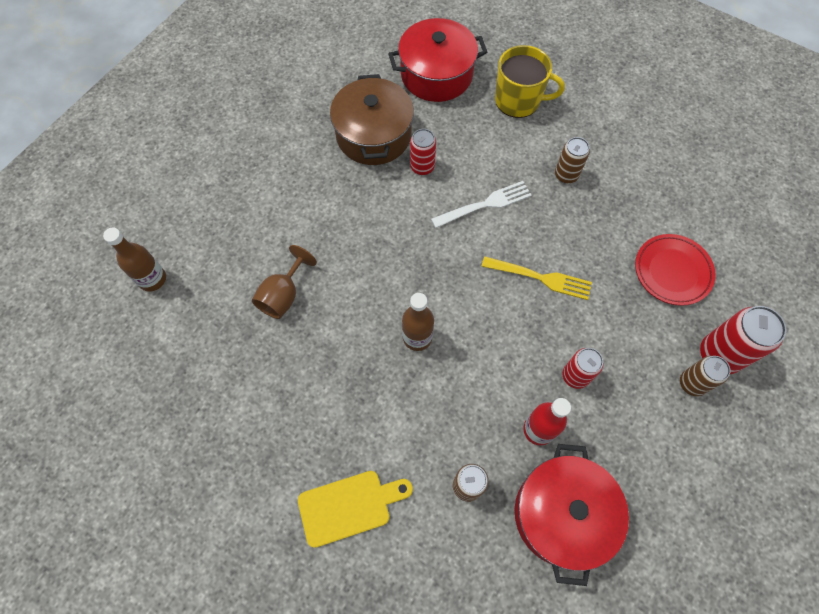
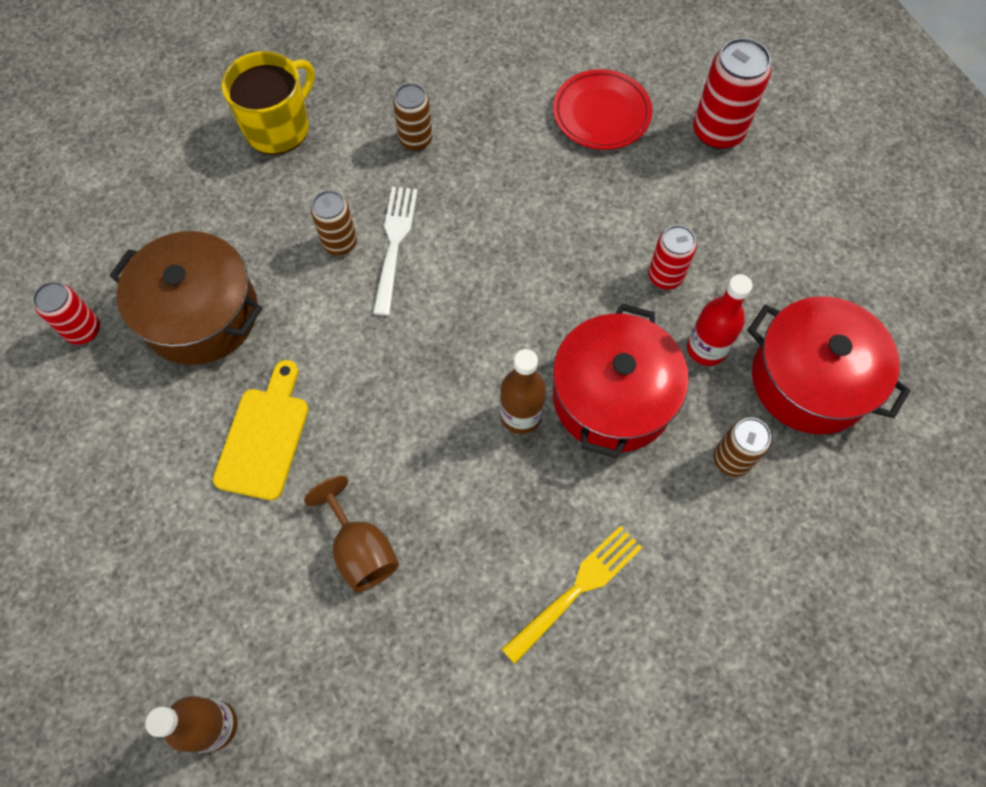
camera: 60 degrees left, 0 degrees up
(349, 506) = (689, 607): yellow cutting board -> yellow cutting board (264, 437)
(422, 167) = (291, 283): red can -> red can (83, 330)
(436, 74) = (167, 192): red pot -> red pot (612, 397)
(539, 278) = (527, 242): yellow fork -> yellow fork (576, 590)
(692, 383) = (734, 174): brown can -> brown can (340, 243)

